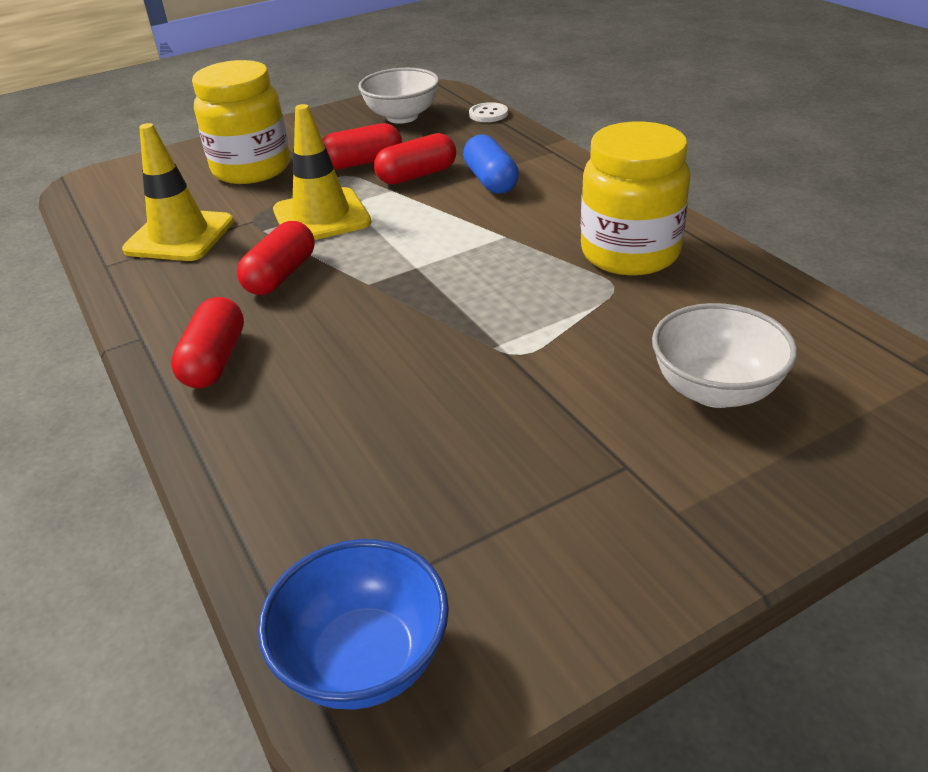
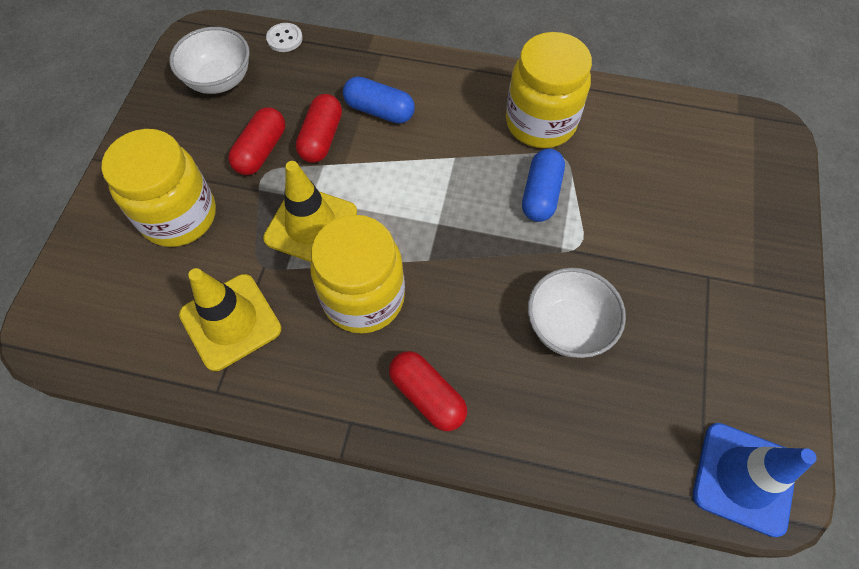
camera: 50 degrees left, 25 degrees up
(281, 275) = (363, 298): red capsule -> yellow jar
(364, 660) = (744, 478): blue bowl -> blue traffic cone
(543, 298) = (541, 194): none -> blue capsule
(715, 390) = (689, 196): white bowl -> white bowl (568, 326)

